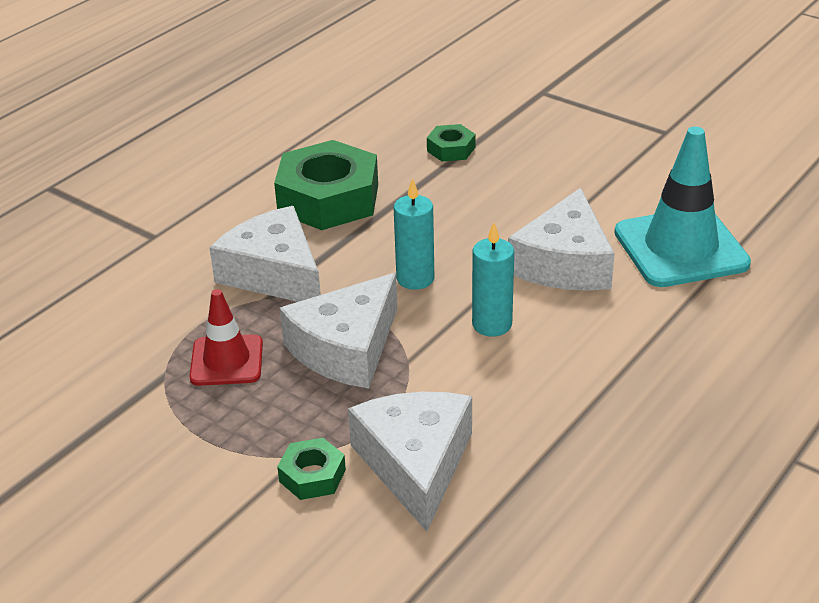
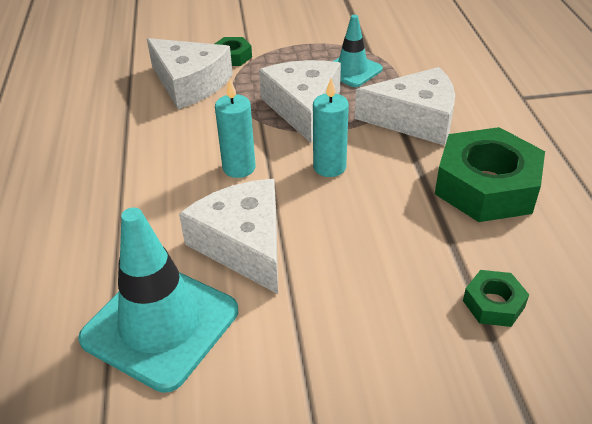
camera: 135 degrees right, 5 degrees up
(226, 361) = (352, 70): red traffic cone -> turquoise traffic cone

